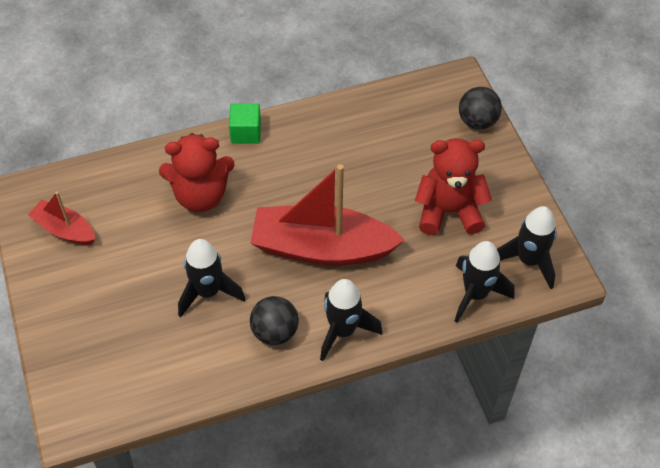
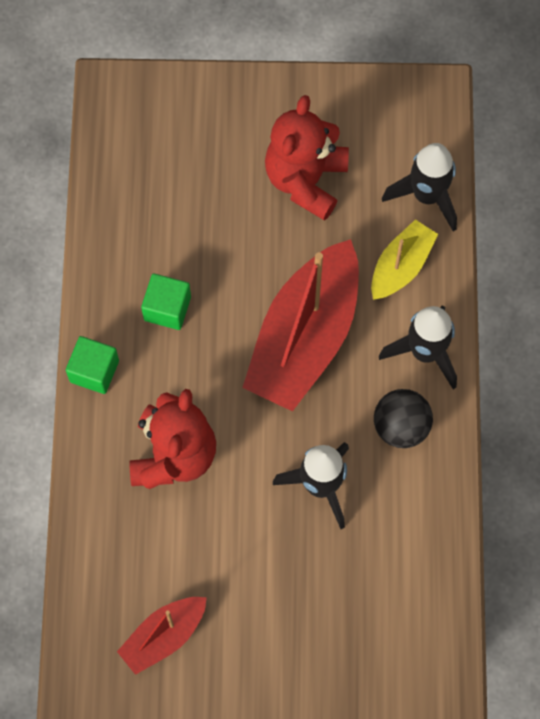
camera: 70 degrees left, 15 degrees up
(309, 159) = (167, 308): none -> green cube
(408, 294) = (401, 266): none -> yellow boat
(477, 121) = (186, 96): black ball -> none
(528, 261) = (403, 123): black rocket -> none

